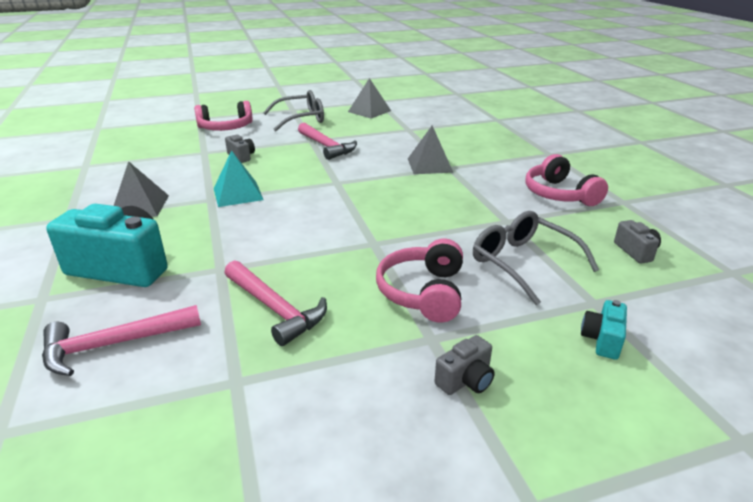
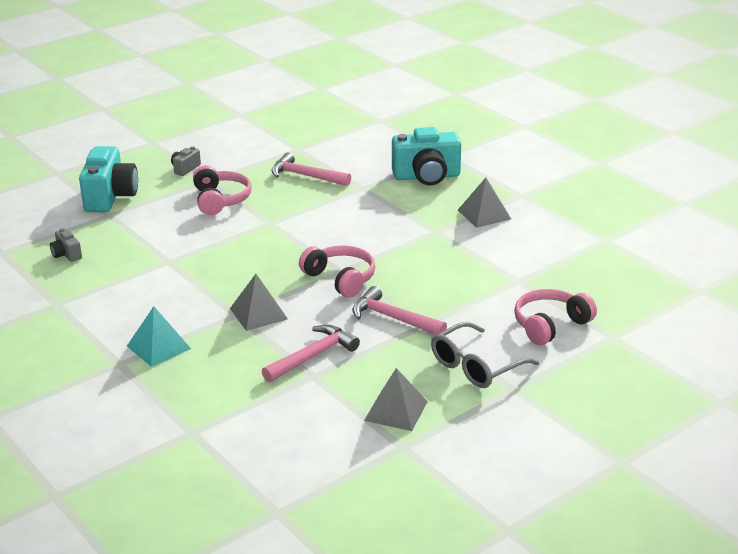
camera: 160 degrees right, 0 degrees up
(113, 345) = (375, 148): pink hammer -> pink hammer (313, 356)
(238, 194) = (419, 241): turquoise pyramid -> turquoise pyramid (158, 347)
(241, 157) = (470, 283): grey camera -> none
(523, 263) = (155, 230): grey glasses -> none
(559, 194) = (118, 300): pink headphones -> pink headphones (340, 279)
(602, 340) = (110, 197): turquoise camera -> turquoise camera, size x2.16

